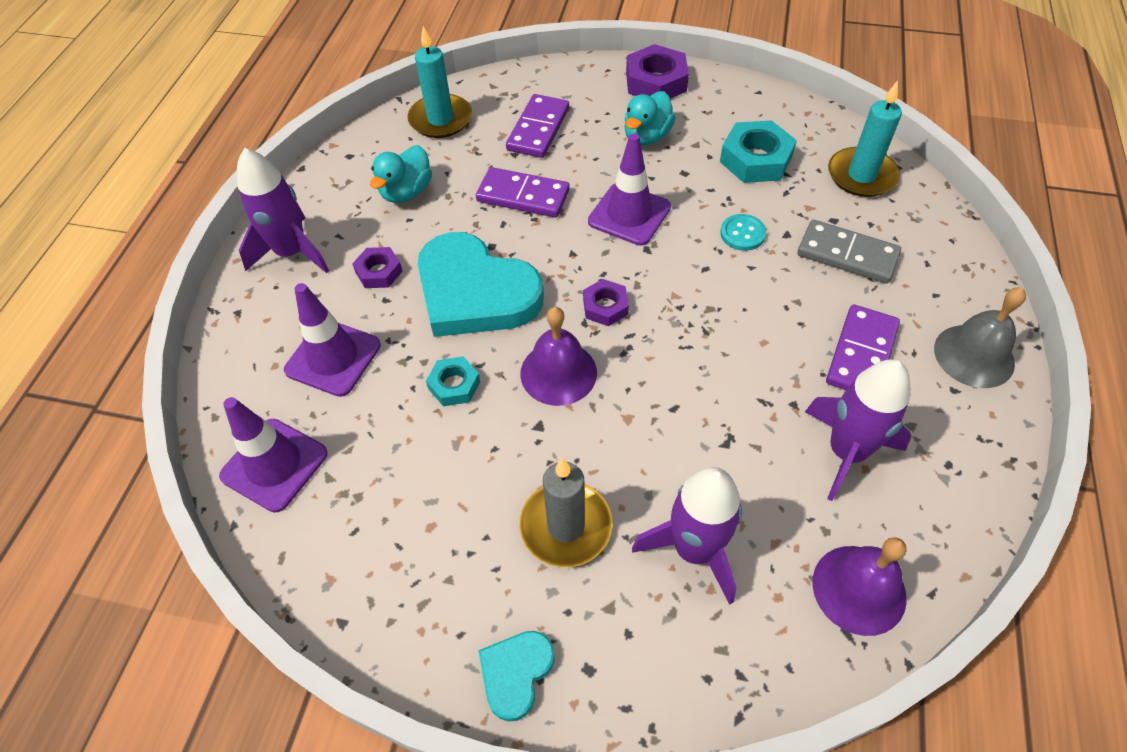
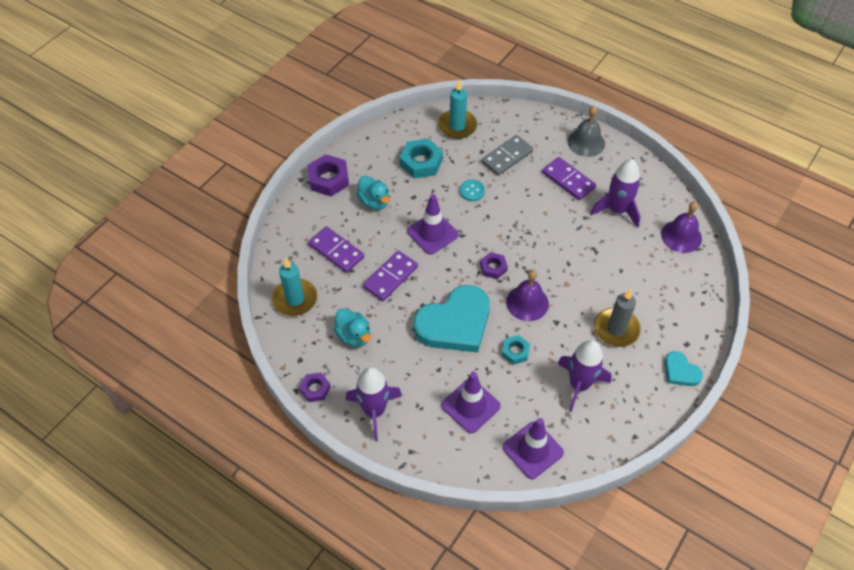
camera: 70 degrees left, 0 degrees up
(379, 272) = (415, 367): purple nut -> purple nut (315, 389)
(694, 549) = (645, 285): purple rocket -> purple rocket (579, 385)

